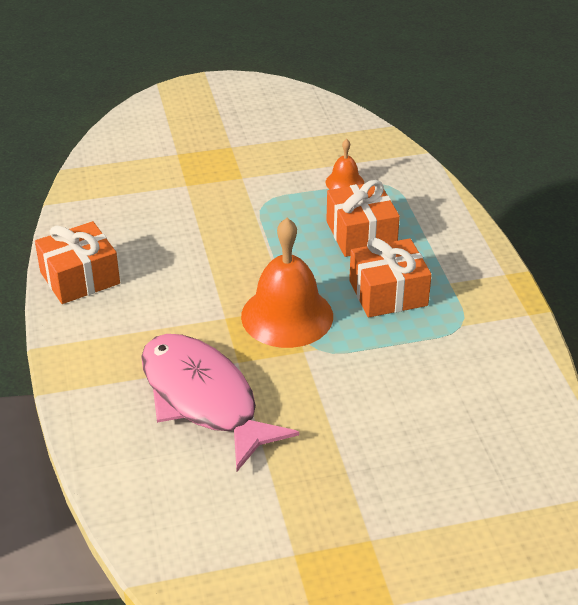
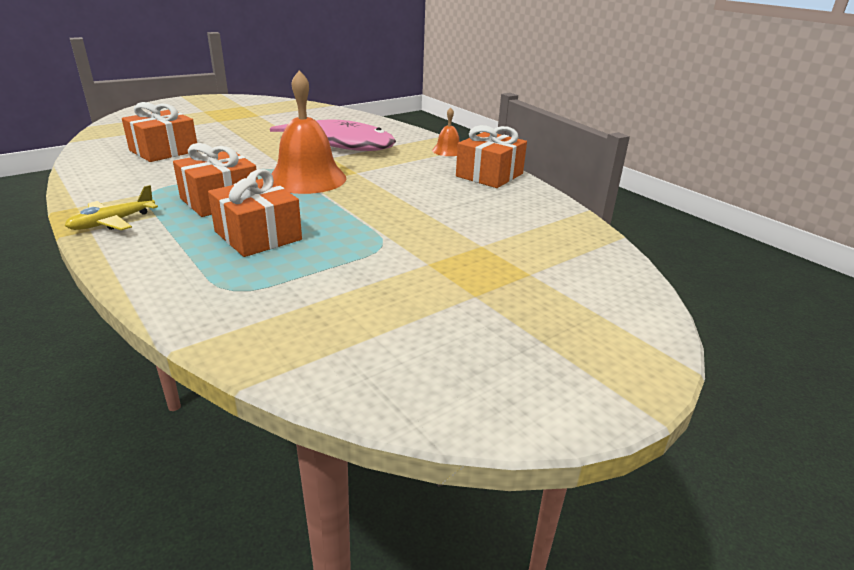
camera: 155 degrees right, 10 degrees down
(344, 182) = (295, 281): orange bell -> orange bell (448, 151)
(453, 430) = (164, 151): none -> orange gift
(487, 279) = (112, 222): none -> yellow plane

